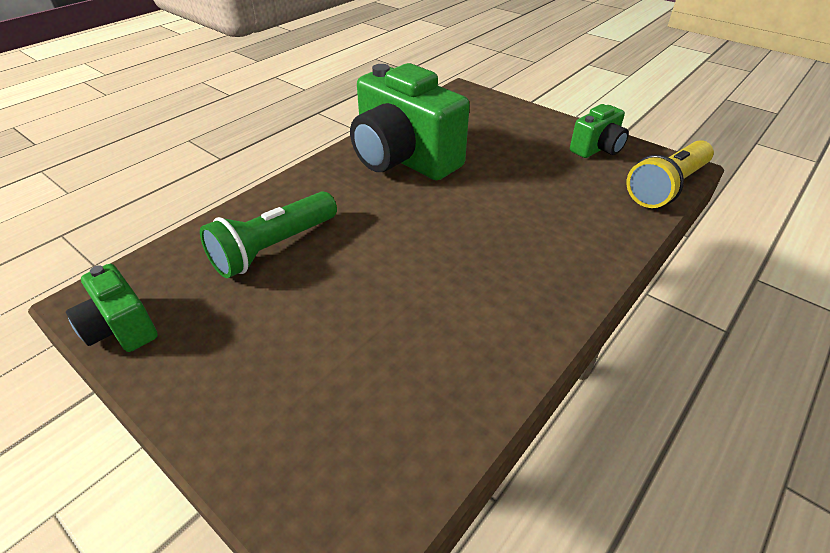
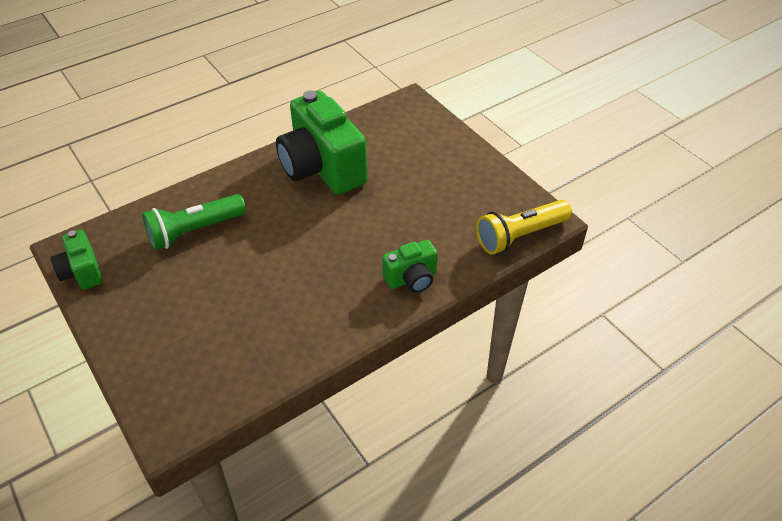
camera: 15 degrees right, 5 degrees up
(597, 149) = (488, 186): green camera -> green camera (411, 279)

